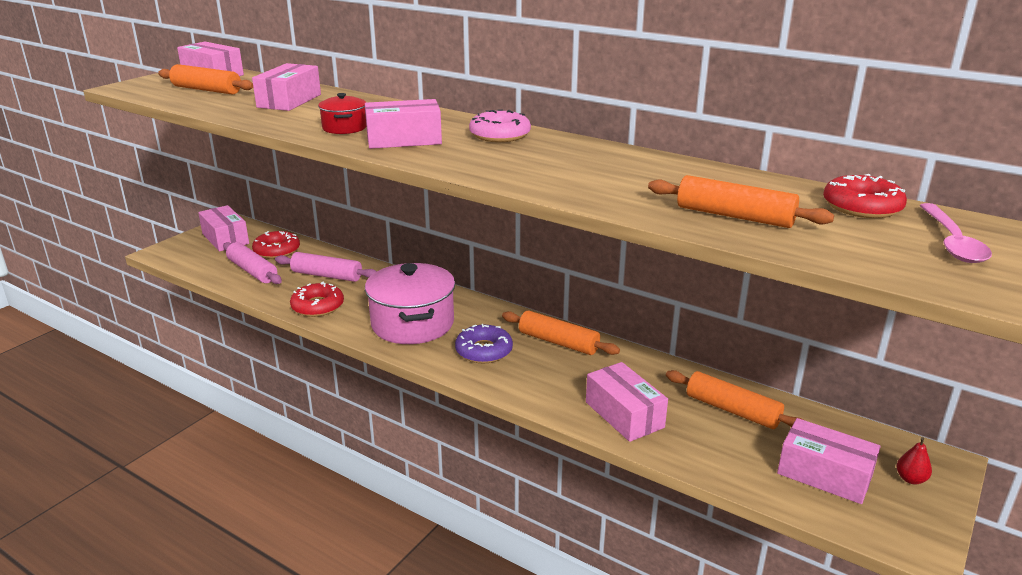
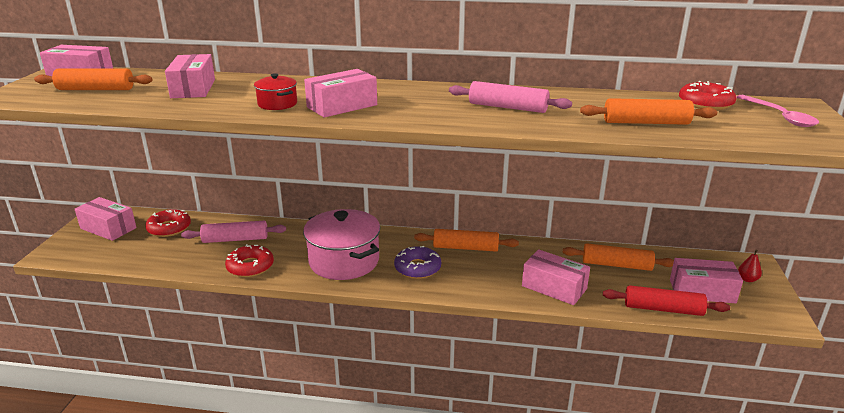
camera: 25 degrees left, 0 degrees up
(252, 271) = (161, 251): pink rolling pin -> pink rolling pin (507, 107)
(500, 135) = (411, 91): pink donut -> none
(745, 480) = (663, 309): none -> red rolling pin

